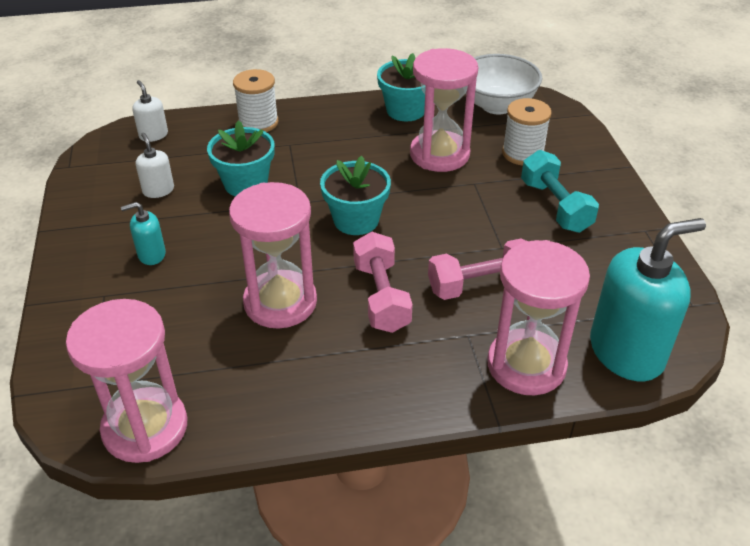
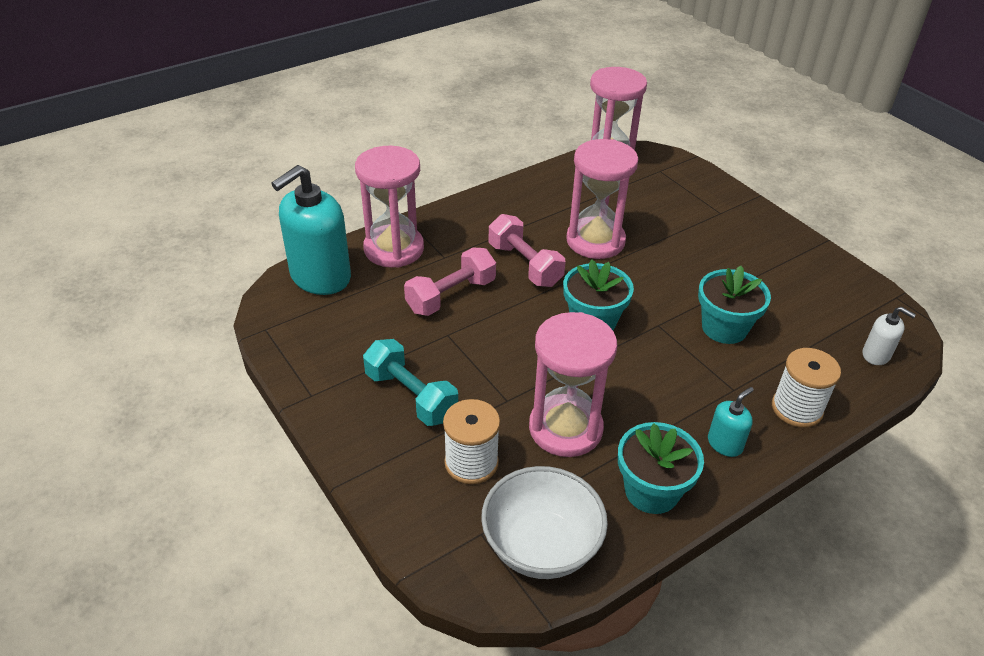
camera: 155 degrees right, 0 degrees up
(151, 254) = (724, 246): turquoise soap dispenser -> turquoise soap dispenser (725, 444)
(158, 190) = (790, 298): white soap dispenser -> none

